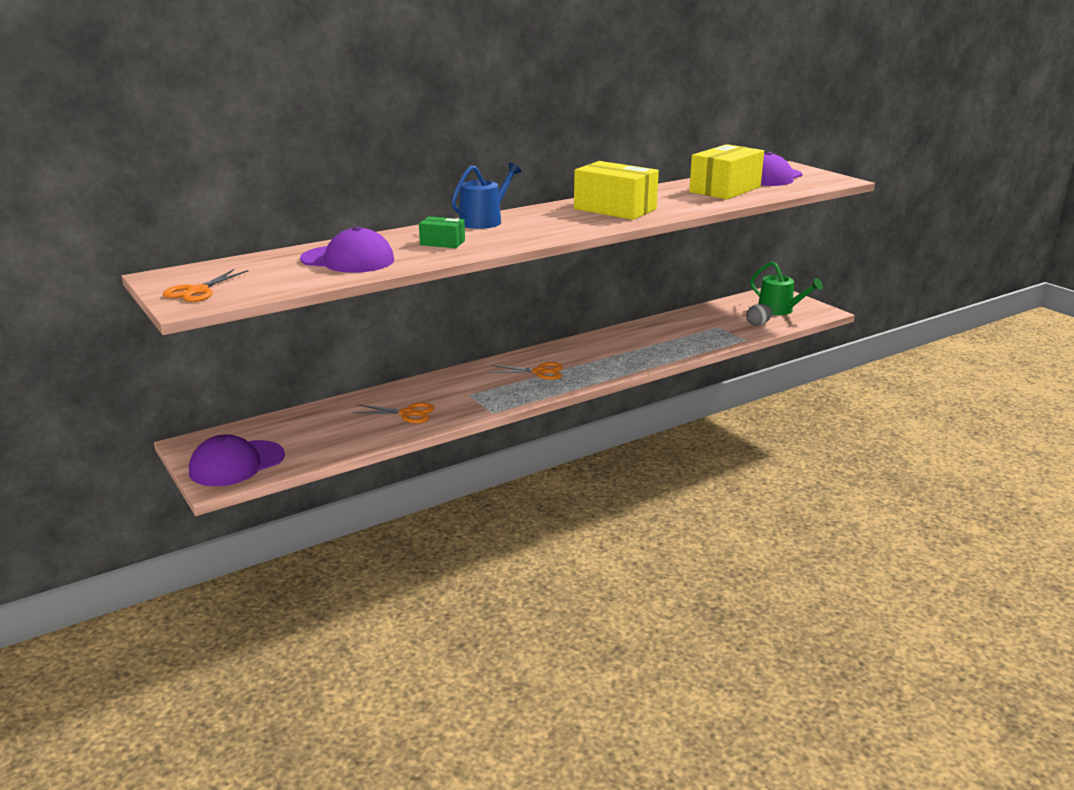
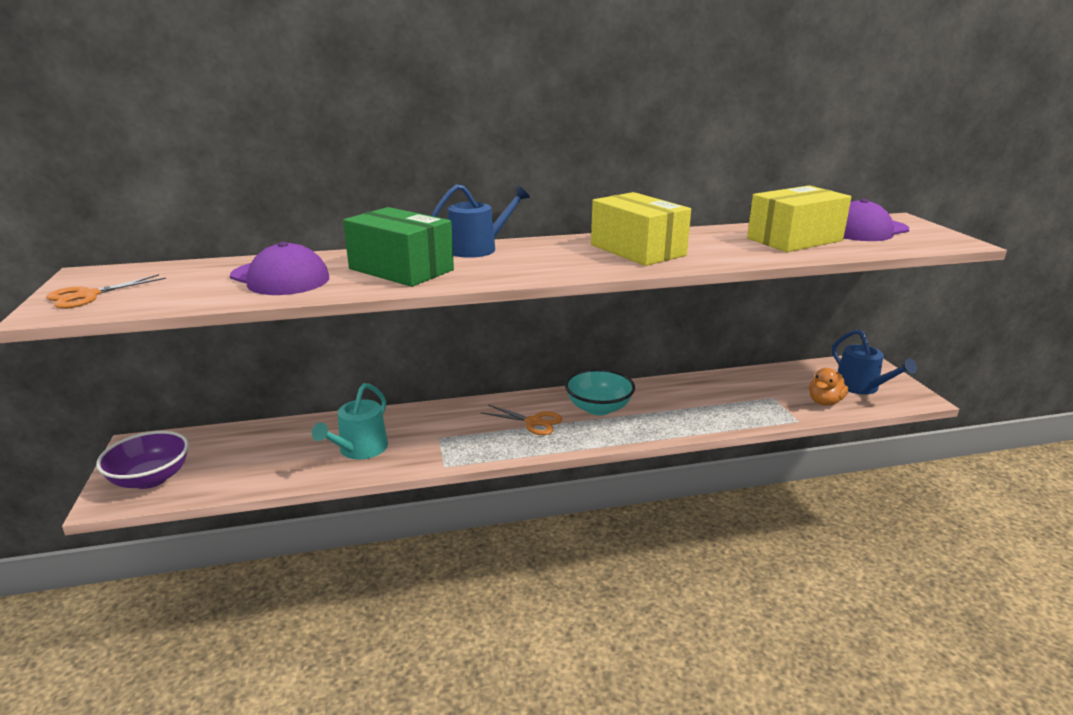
camera: 20 degrees right, 0 degrees up
(236, 464) = (150, 479): purple cap -> purple bowl
(407, 413) = (359, 450): orange scissors -> turquoise watering can
(442, 243) = (401, 269): green box -> green box, size x1.99
(585, 354) = (598, 408): none -> turquoise bowl
(758, 324) = (824, 402): grey egg -> orange duck
(779, 310) = (861, 387): green watering can -> blue watering can

